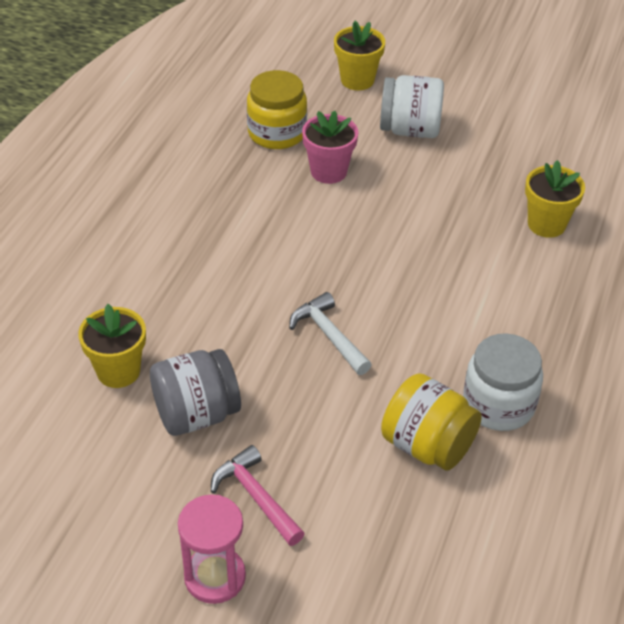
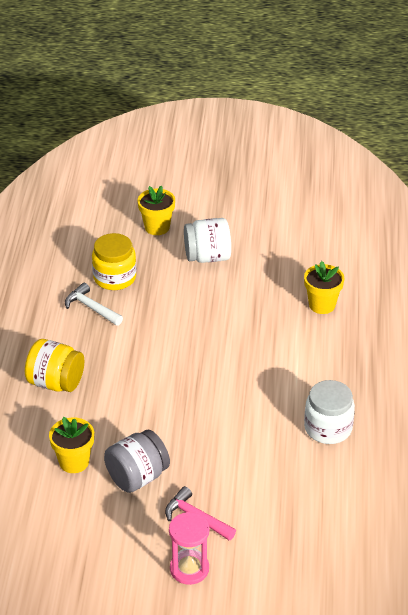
camera: 15 degrees left, 5 degrees down
(328, 171) = (162, 298): pink flower pot -> none
(328, 335) = (204, 408): white hammer -> white hammer (91, 308)
(427, 445) = (292, 463): yellow jar -> yellow jar (56, 383)

